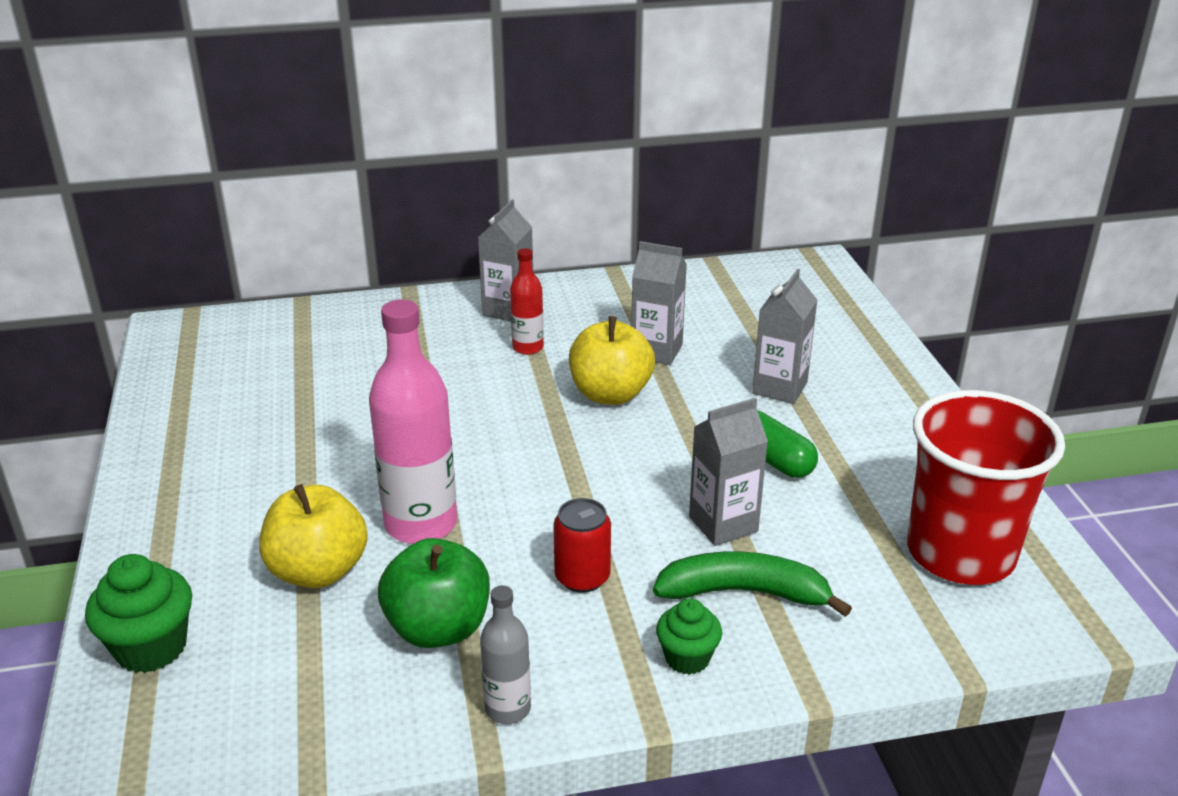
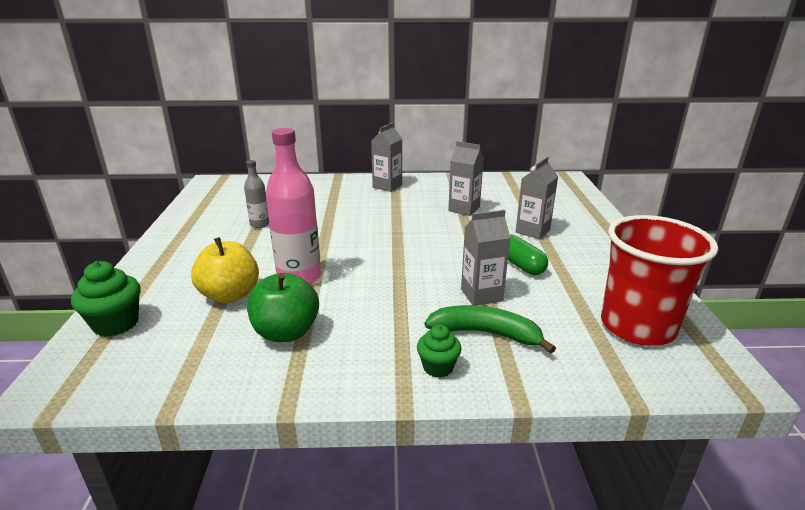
camera: 10 degrees right, 5 degrees down
(508, 708) = (310, 383): grey bottle -> grey bottle (259, 224)
(528, 347) = (392, 202): red bottle -> none
(582, 577) = (384, 314): red can -> none
(610, 394) = (431, 226): yellow apple -> none

